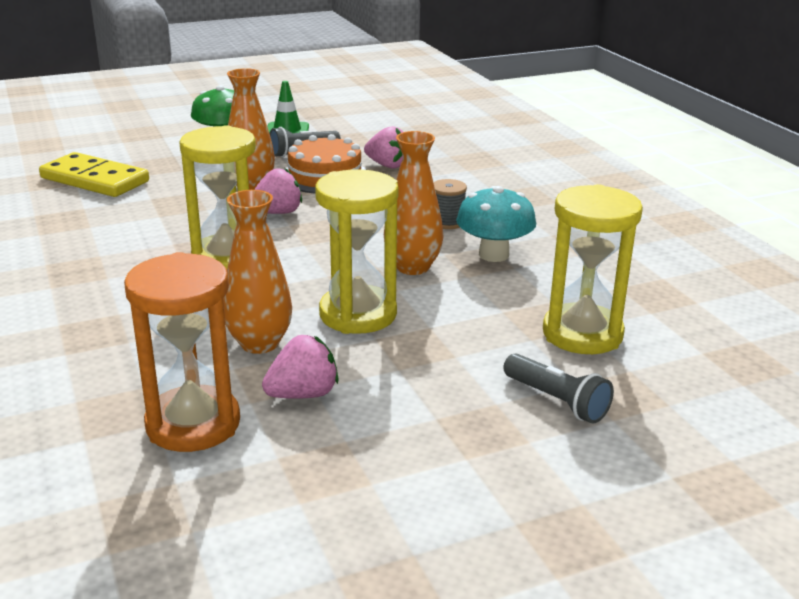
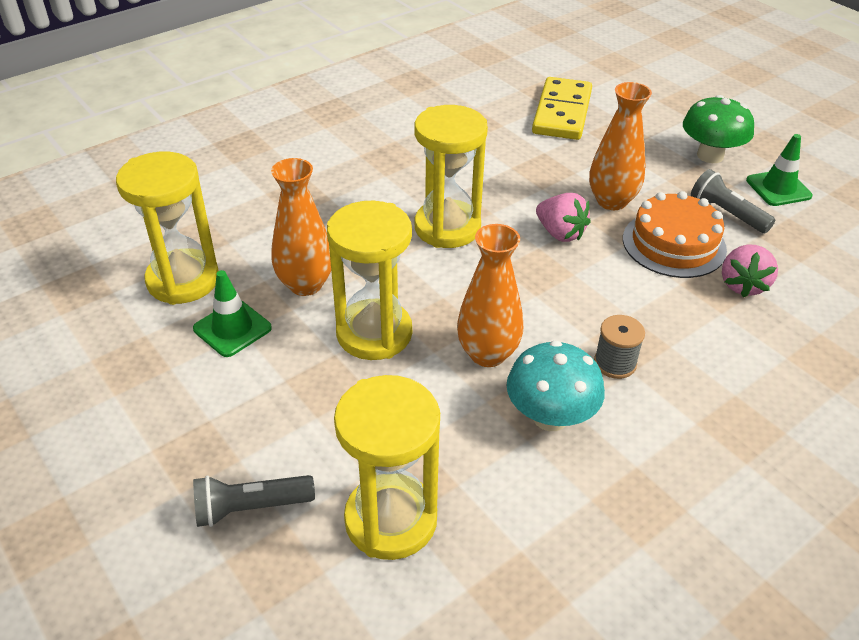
camera: 75 degrees right, 15 degrees up
(193, 424) = (183, 280): orange hourglass -> yellow hourglass
(303, 394) = (232, 328): pink strawberry -> green traffic cone
(557, 401) = (250, 508): grey flashlight -> grey flashlight turned 45 degrees clockwise

